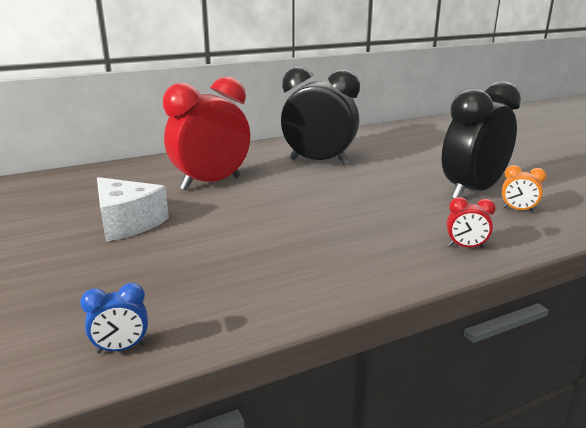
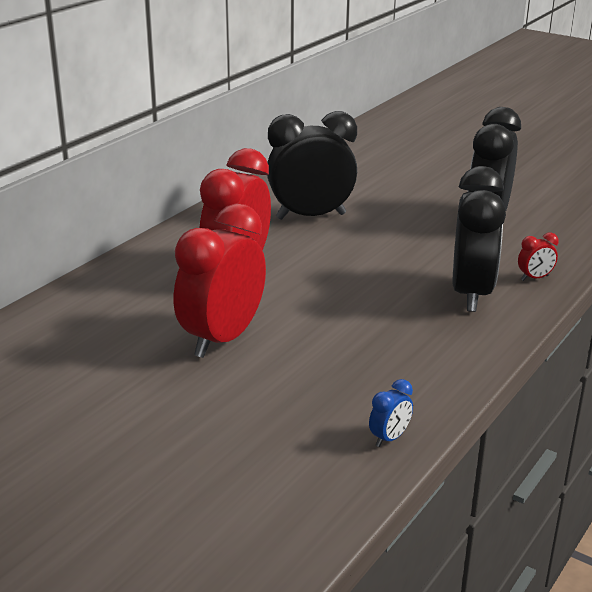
camera: 30 degrees left, 5 degrees up
(127, 223) = (222, 339): white cheese -> red clock
(381, 244) = (471, 294): none -> black clock
(518, 210) = (540, 230): orange clock -> none

